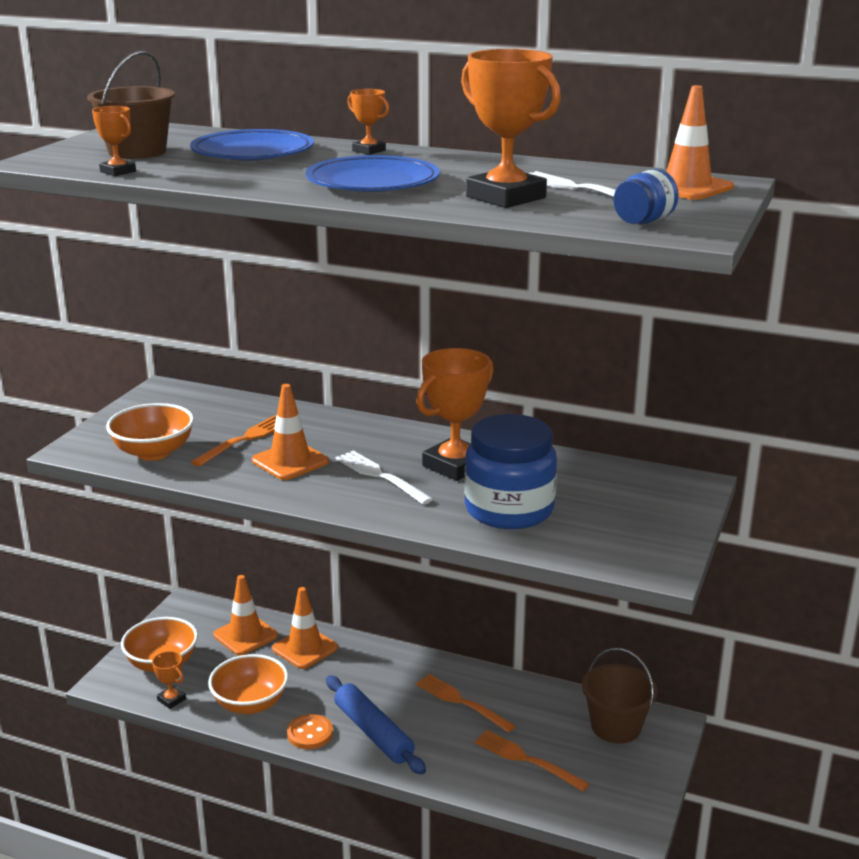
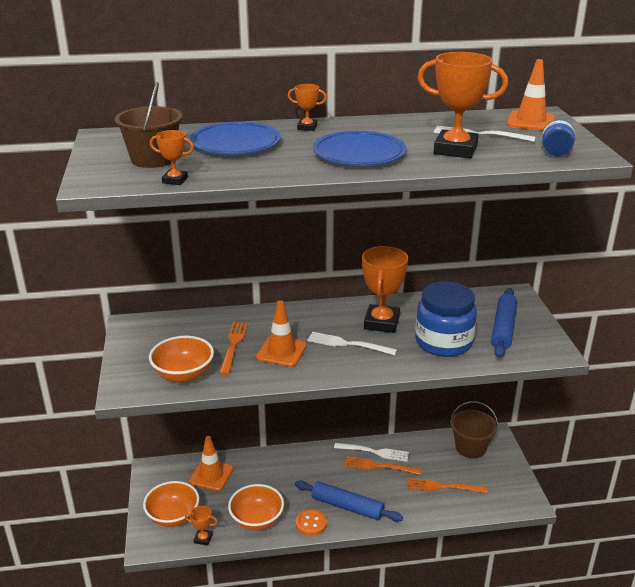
camera: 30 degrees left, 5 degrees up
(305, 648) = (257, 469): orange traffic cone -> none
(472, 683) = (374, 452): none -> white fork
(618, 518) = (503, 328): none -> blue rolling pin

